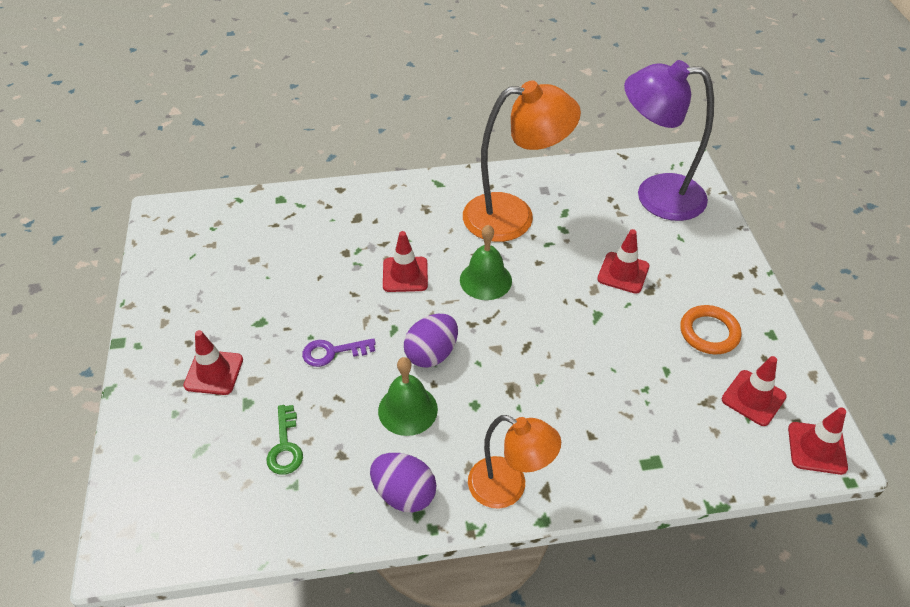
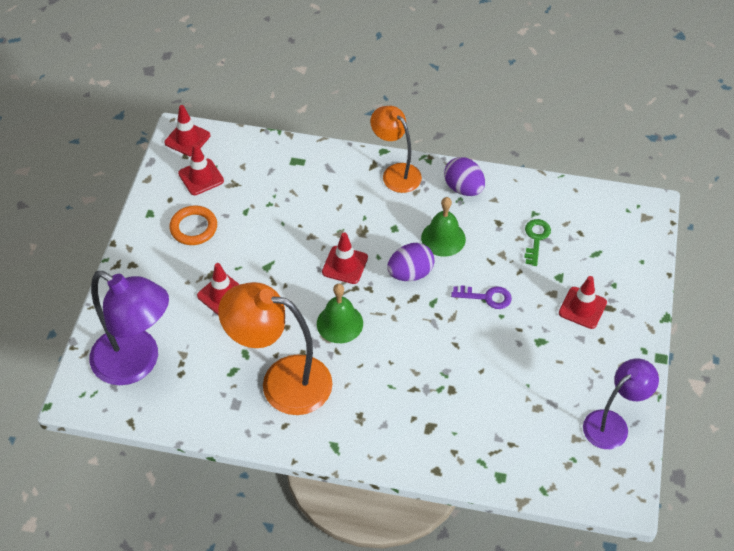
camera: 160 degrees left, 5 degrees up
(174, 265) = (612, 424): none -> purple lamp
(405, 274) = (406, 349): red traffic cone -> red traffic cone (345, 265)

